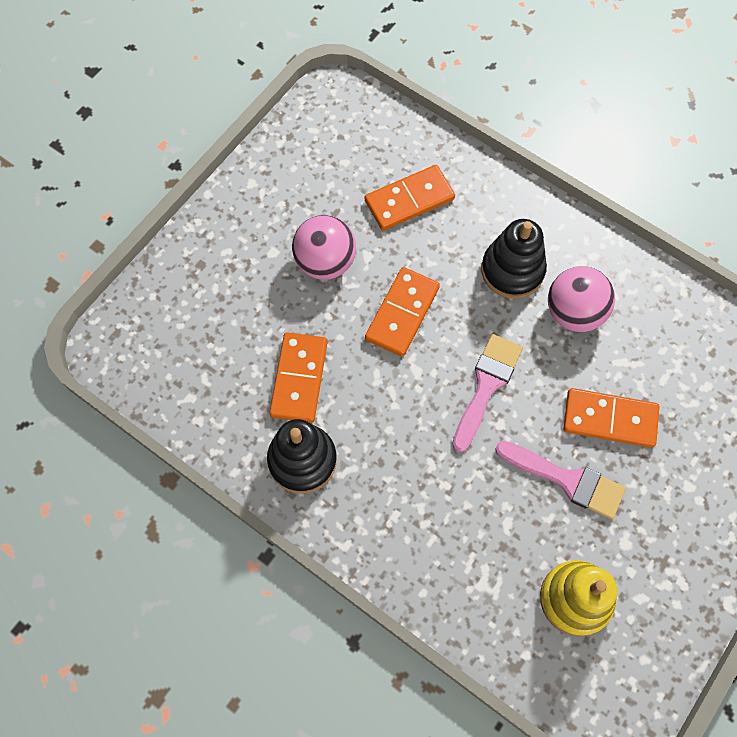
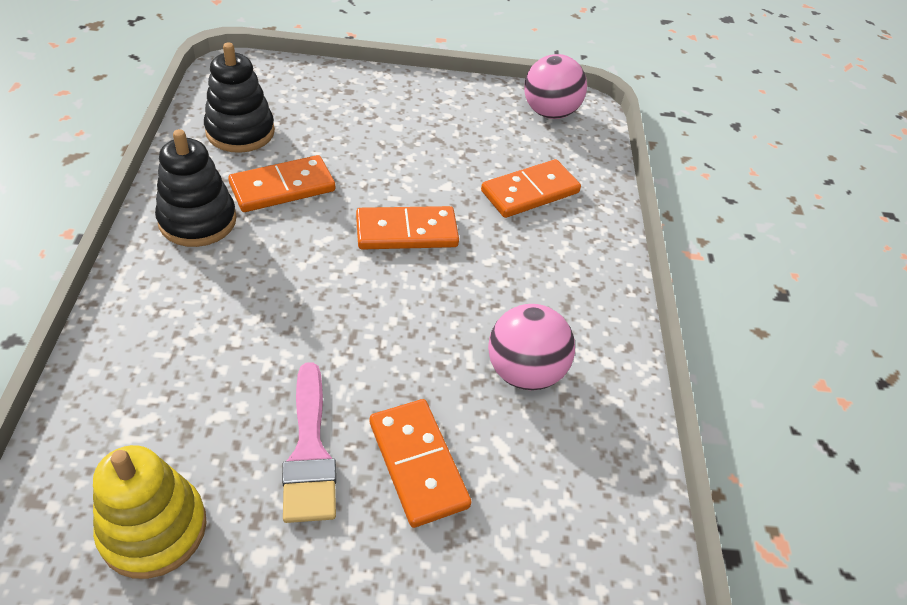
camera: 50 degrees right, 20 degrees down
(325, 262) = (415, 161): pink ball -> pink ball (549, 112)
(409, 200) = (530, 192): orange domino -> orange domino turned 60 degrees counterclockwise
(486, 386) = (375, 329): pink brush -> none
(512, 270) = (526, 298): black stacking toy -> black stacking toy (240, 131)

